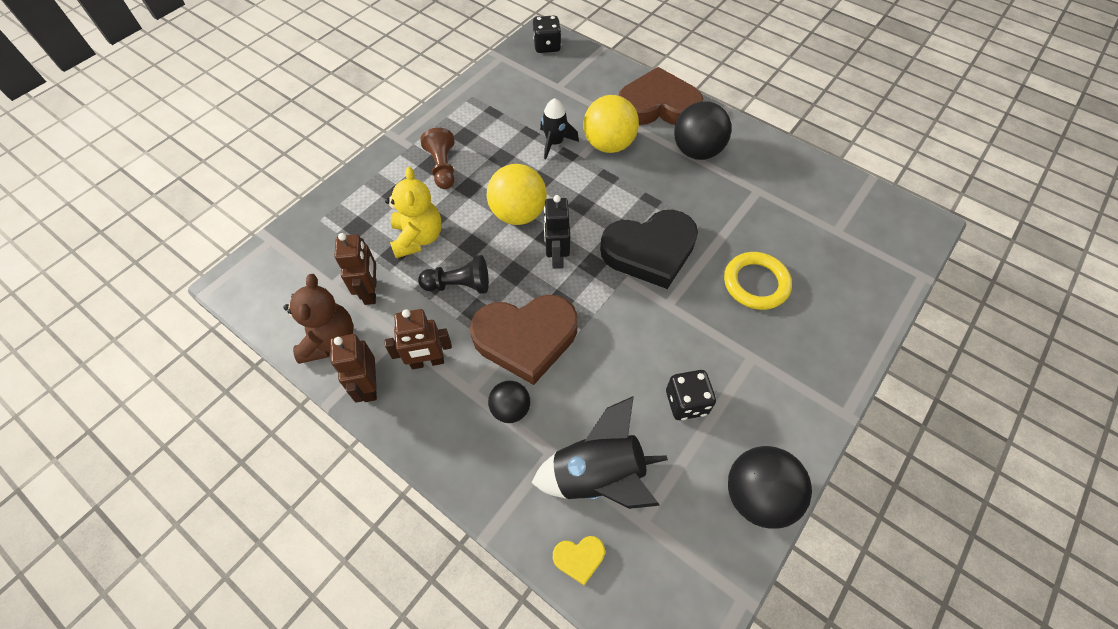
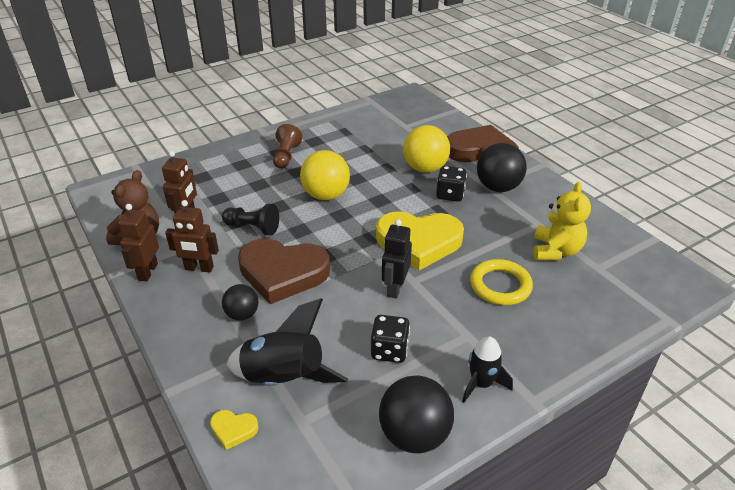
camera: 20 degrees right, 20 degrees down
(418, 238) = (241, 193): yellow teddy bear -> yellow teddy bear (556, 251)
(547, 46) = (411, 101): black dice -> black dice (450, 195)
(555, 143) = (382, 159): black rocket -> black rocket (481, 384)
(556, 256) = (339, 228): black robot -> black robot (395, 288)
(650, 251) = (419, 242): black heart -> yellow heart

